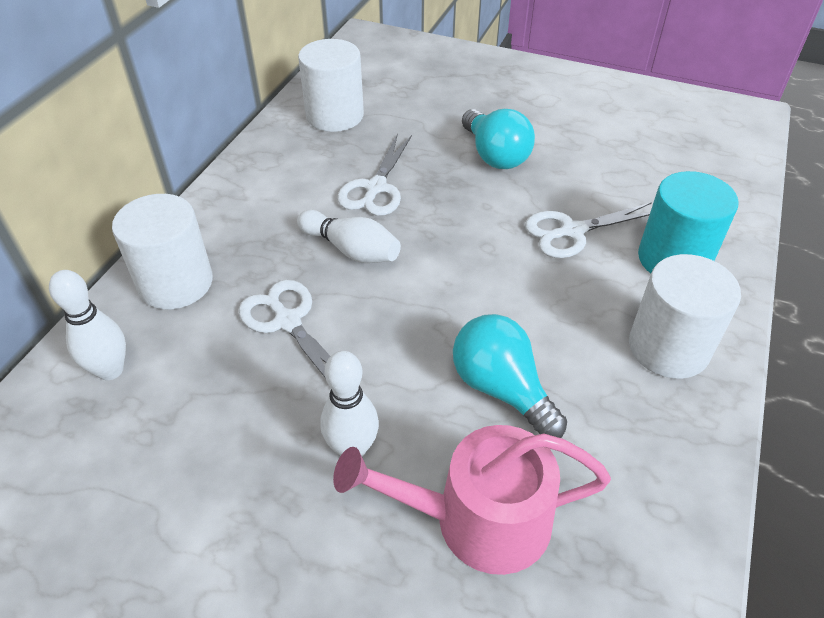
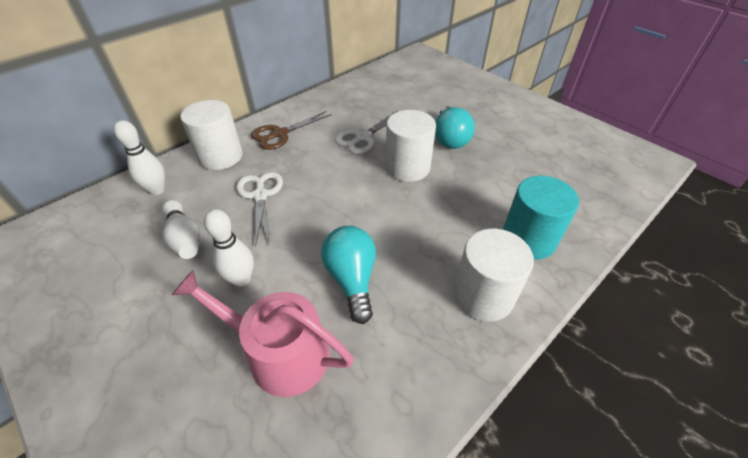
camera: 25 degrees right, 0 degrees up
(246, 219) = (280, 134): none -> brown scissors
(334, 115) = (369, 92): white cylinder -> white cylinder (407, 167)
(351, 250) = (324, 168): white bowling pin -> white bowling pin (184, 238)
(572, 231) = (468, 199): white scissors -> none

